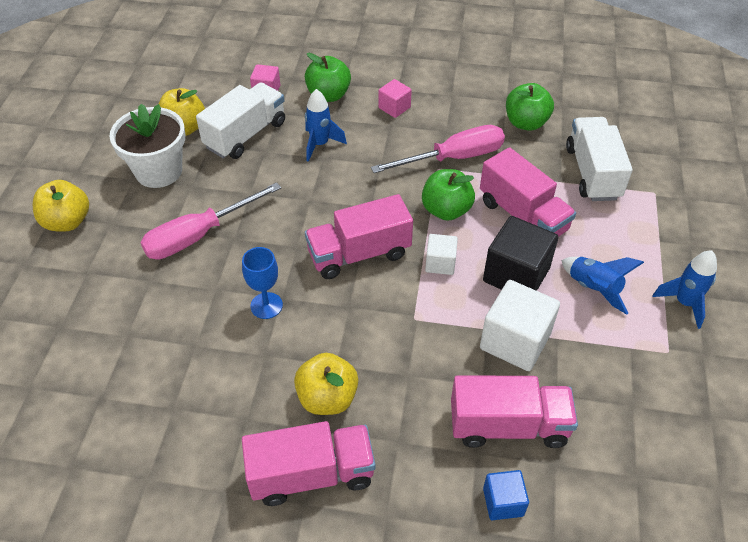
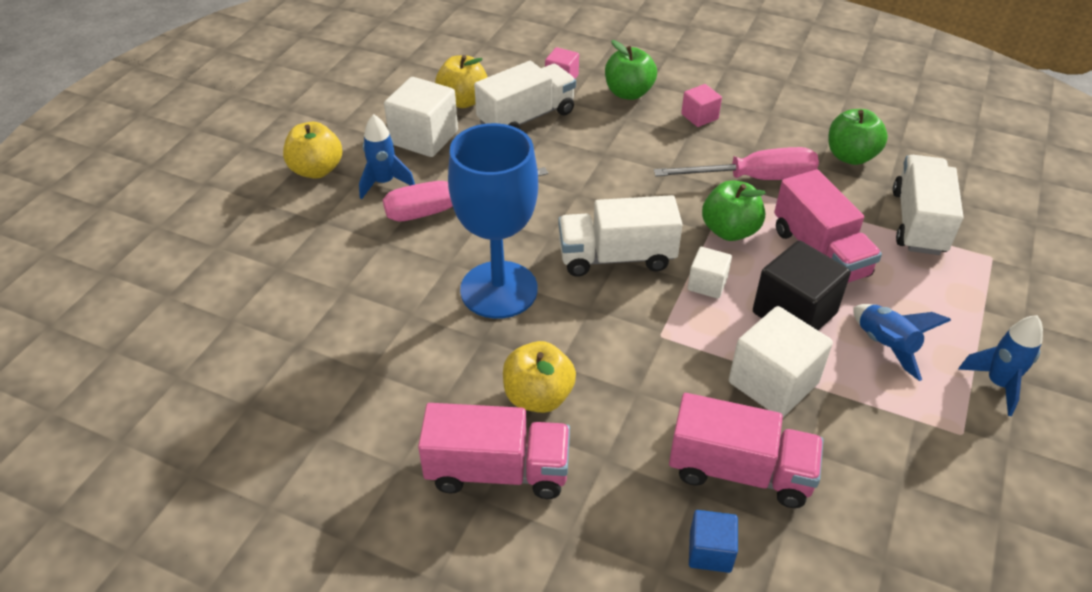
camera: 15 degrees right, 5 degrees down
(159, 171) = (424, 138): white flower pot -> white cube
(266, 305) = (499, 290): blue goblet -> blue goblet, size x2.12
(320, 144) = (605, 140): blue rocket -> blue rocket (384, 183)
(359, 254) = (616, 257): pink truck -> white truck

